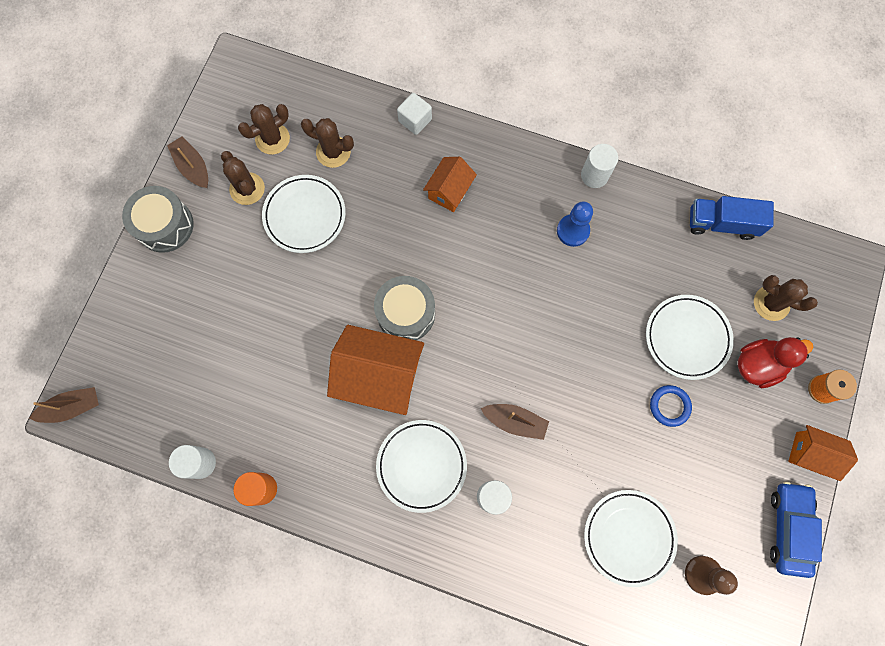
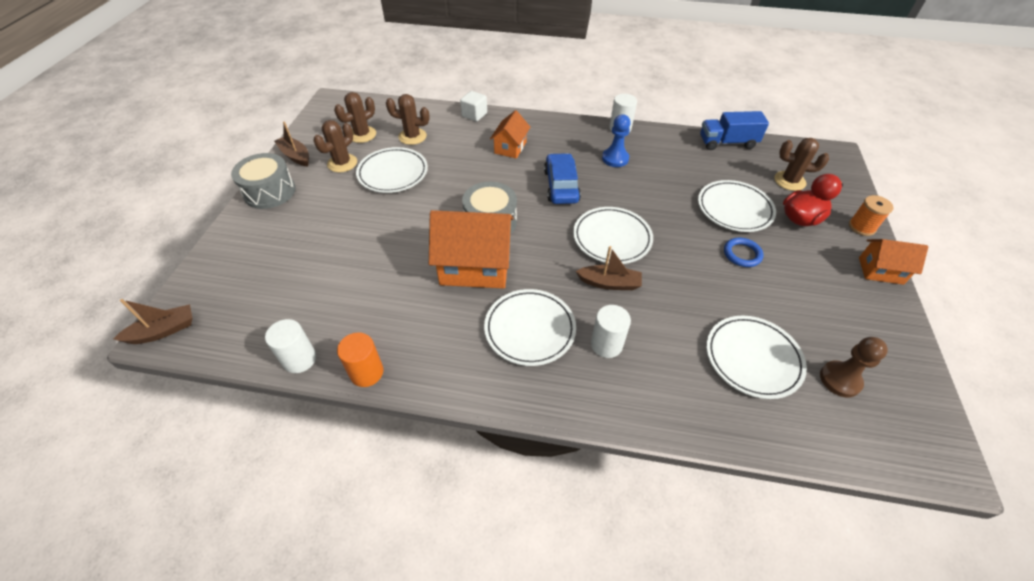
camera: 10 degrees left, 25 degrees down
(247, 189) = (342, 163): brown cactus -> brown cactus turned 75 degrees clockwise
(534, 359) = (612, 238): none -> white plate
(789, 528) = (897, 329): blue car -> blue car (561, 186)

